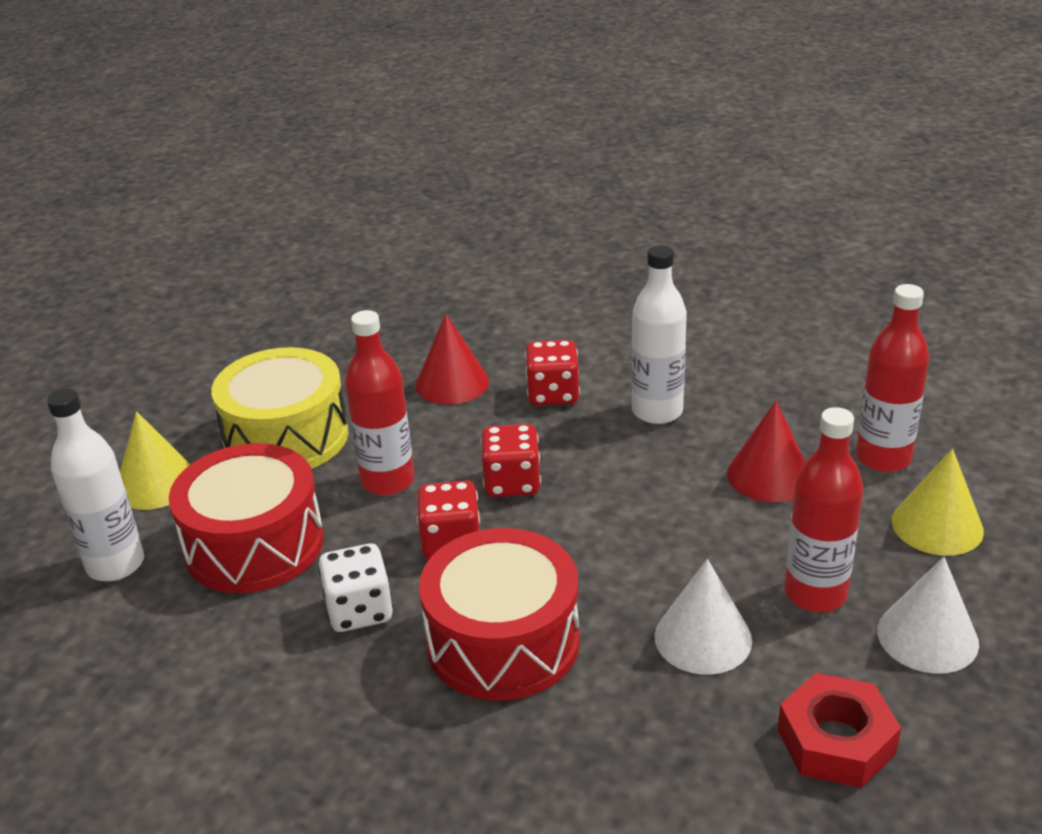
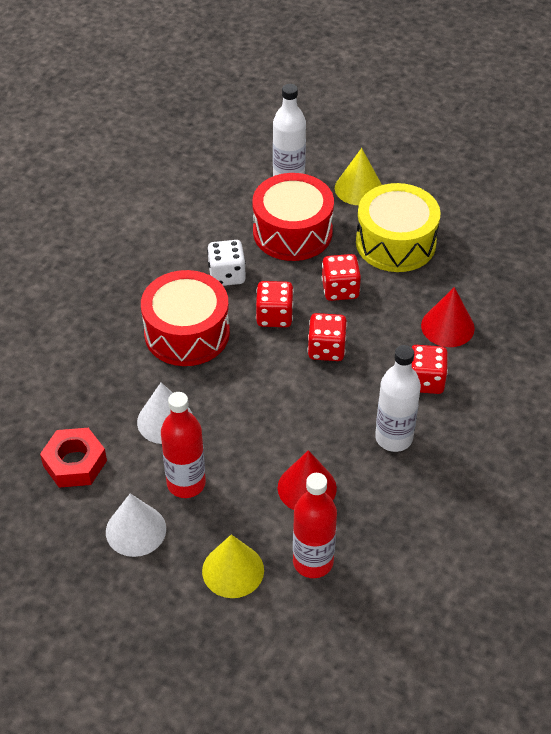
camera: 95 degrees right, 15 degrees up
(387, 481) = (340, 289): red bottle -> red dice

